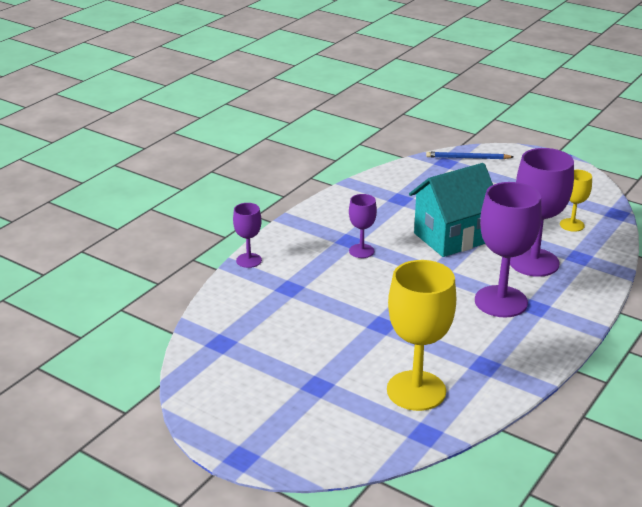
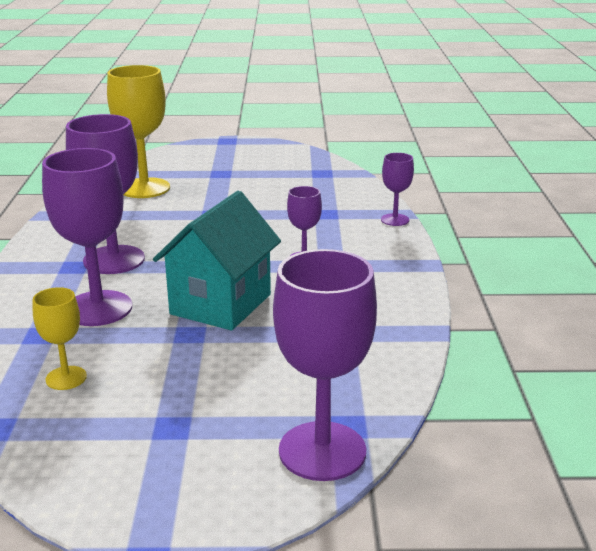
camera: 145 degrees right, 5 degrees down
(467, 158) = (322, 451): blue pencil -> purple goblet

